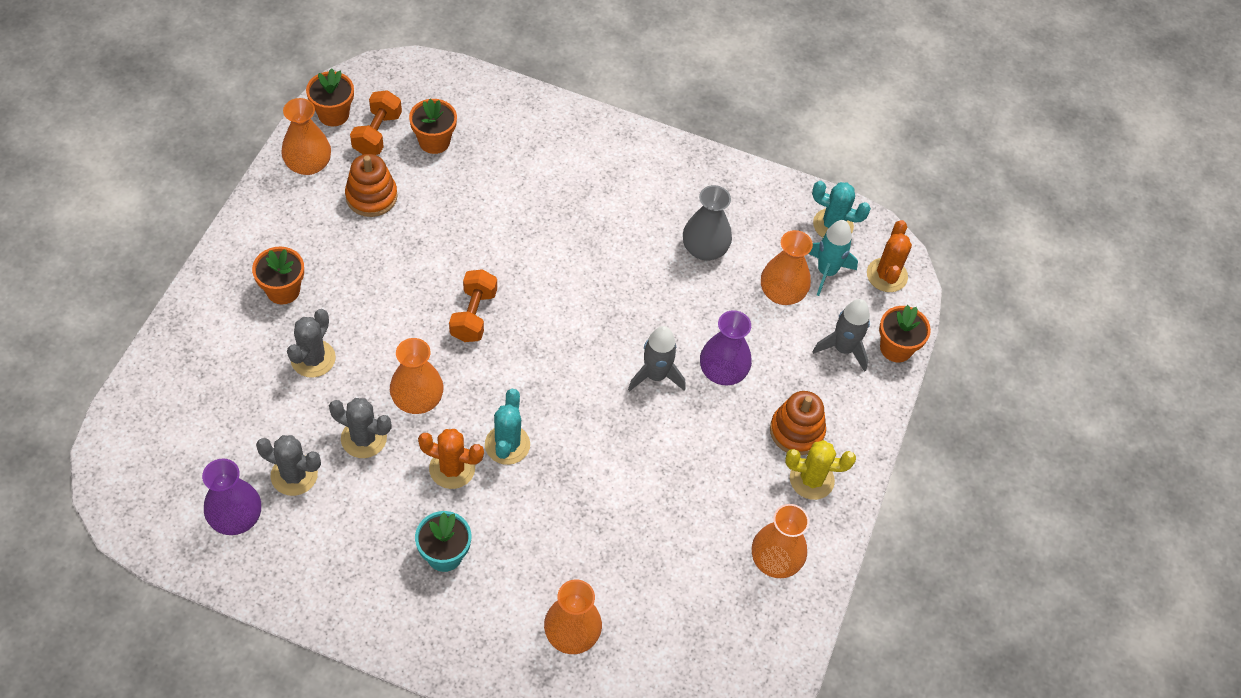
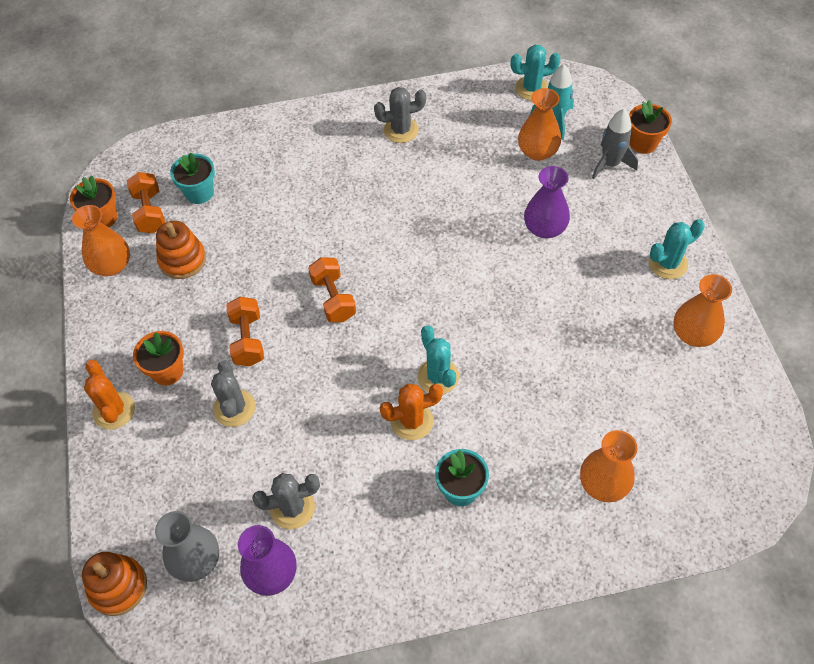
camera: 25 degrees left, 0 degrees up
(364, 438) = (325, 443): grey cactus -> grey cactus (401, 130)
(370, 305) = (248, 340): none -> orange dumbbell
(417, 399) = (342, 386): orange vase -> none
(434, 141) = (199, 193): orange flower pot -> turquoise flower pot
(655, 376) = (501, 260): grey rocket -> none
(704, 248) = (460, 153): grey vase -> grey vase (196, 560)
(796, 431) = (629, 237): orange stacking toy -> orange stacking toy (118, 587)
(811, 479) = (668, 263): yellow cactus -> turquoise cactus
(887, 275) = (595, 100): orange cactus -> orange cactus (114, 411)

